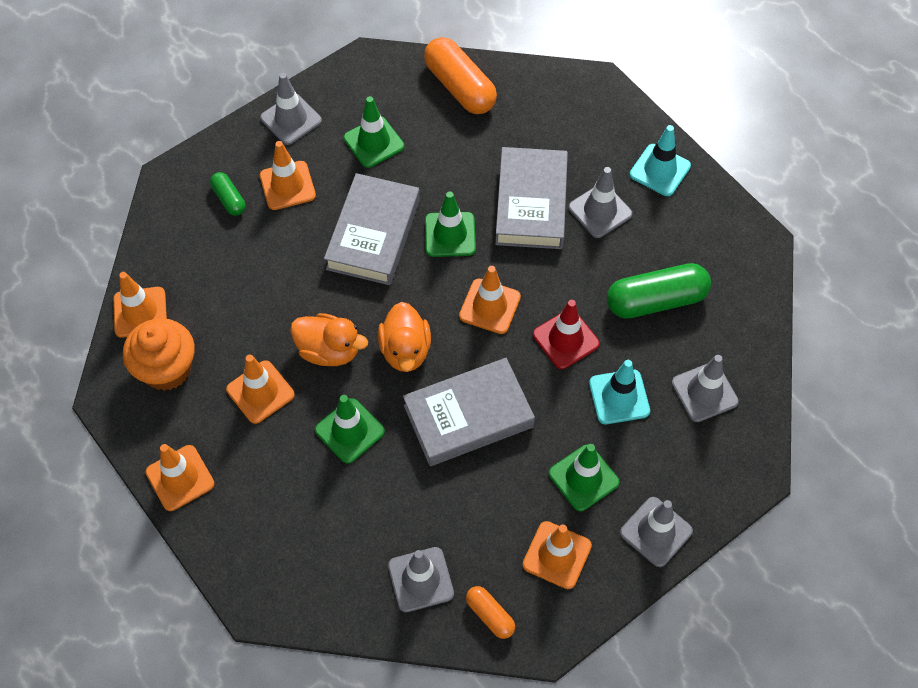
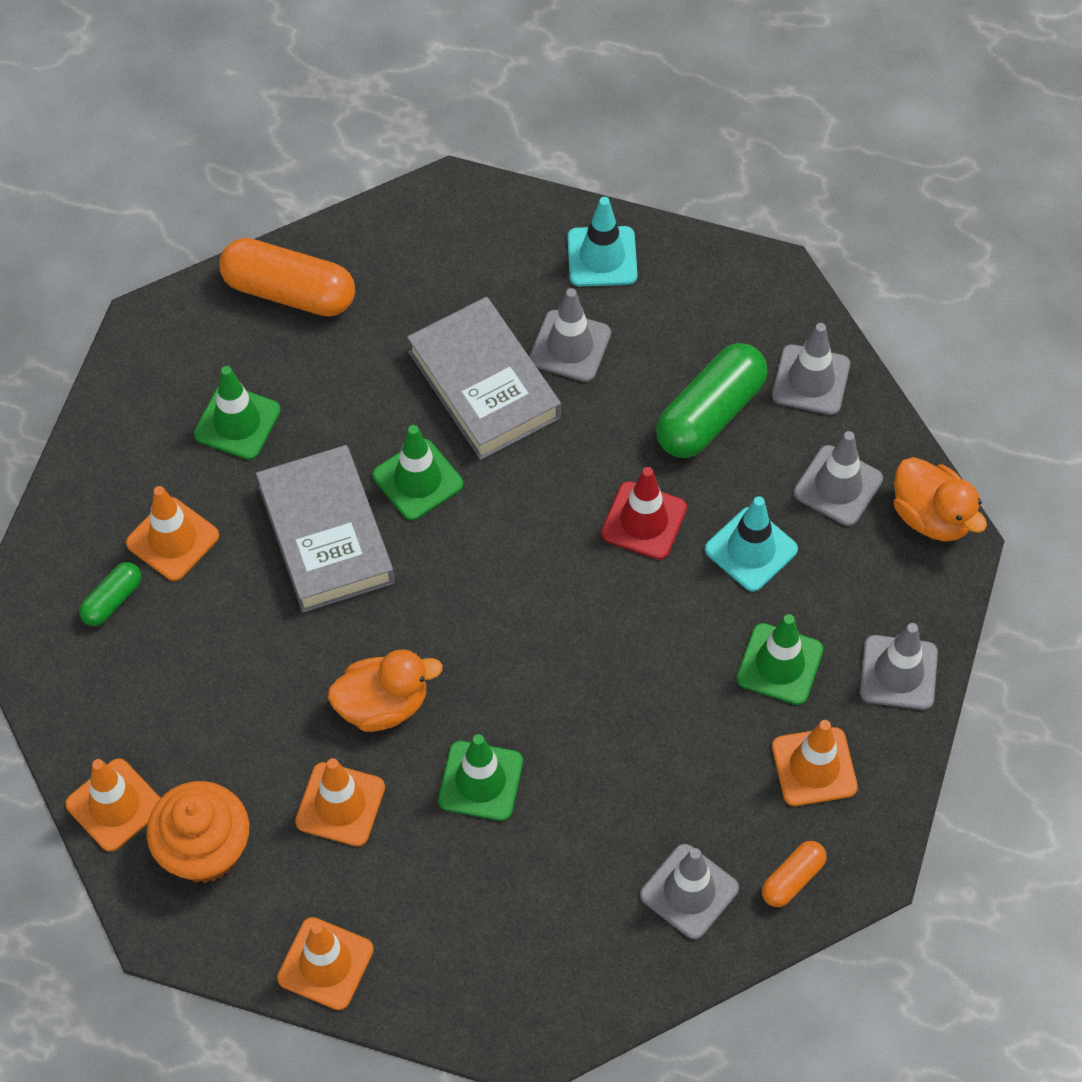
camera: 35 degrees left, 0 degrees up
(229, 199) = (112, 600): green capsule -> green capsule turned 75 degrees counterclockwise
(291, 119) = (110, 455): grey traffic cone -> grey traffic cone (811, 380)
(405, 350) = (472, 648): orange duck -> orange duck (931, 516)
(468, 416) = (602, 678): grey book -> none
(489, 306) = (529, 536): orange traffic cone -> none
(490, 615) = (792, 879): orange capsule -> orange capsule turned 60 degrees counterclockwise

